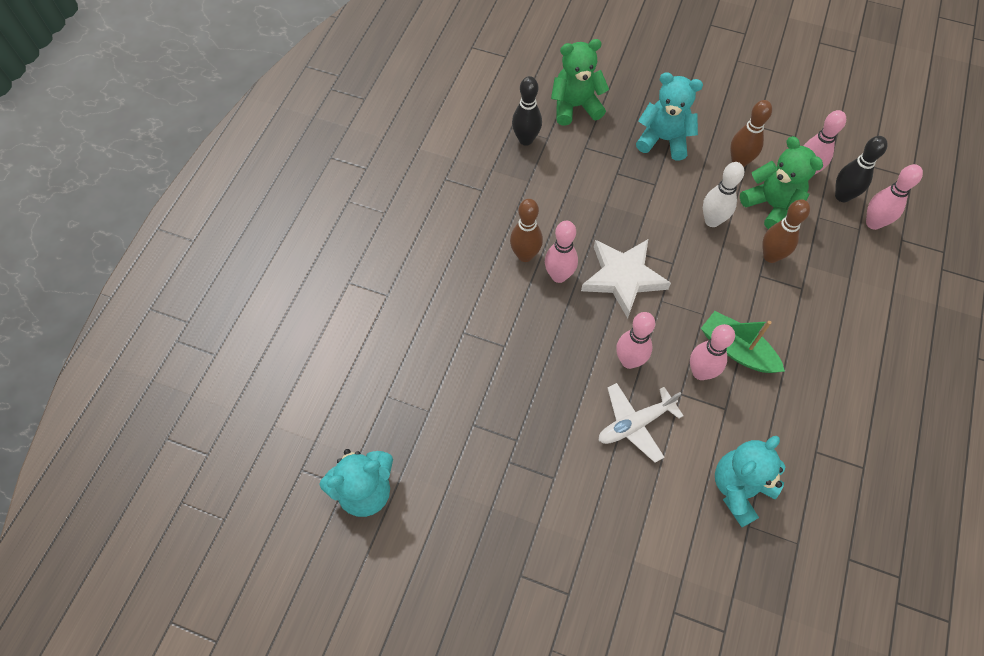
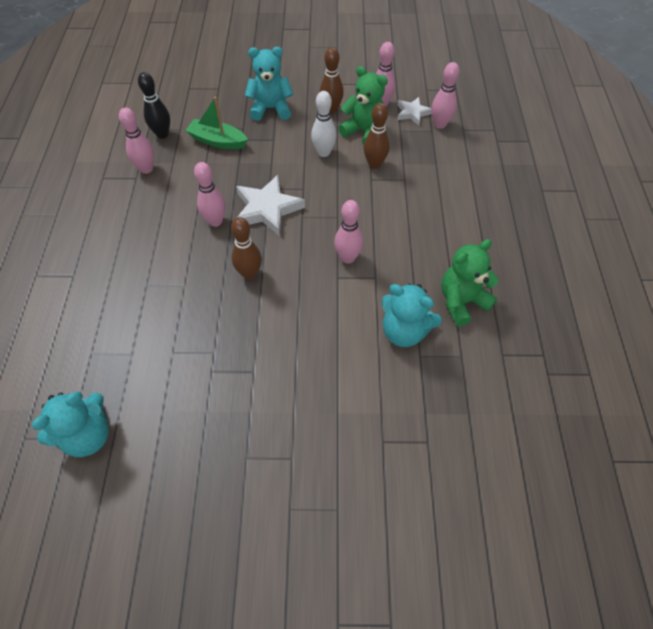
camera: 20 degrees left, 5 degrees down
(525, 255) = (184, 214): brown bowling pin -> brown bowling pin (249, 274)
(575, 106) = (196, 103): green teddy bear -> green teddy bear (461, 301)
(629, 361) = (289, 266): pink bowling pin -> pink bowling pin (146, 169)
(635, 424) = (308, 310): white plane -> none
(737, 349) = (370, 234): green boat -> green boat (217, 141)
(739, 489) = (404, 331): turquoise teddy bear -> turquoise teddy bear turned 90 degrees counterclockwise
(842, 196) = (412, 113): black bowling pin -> white star

